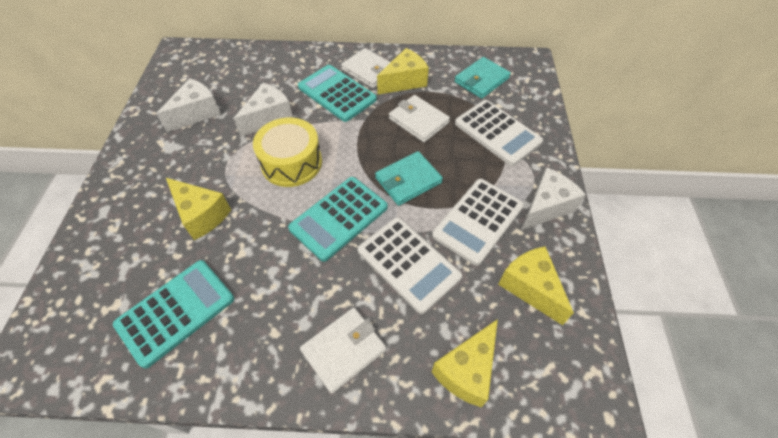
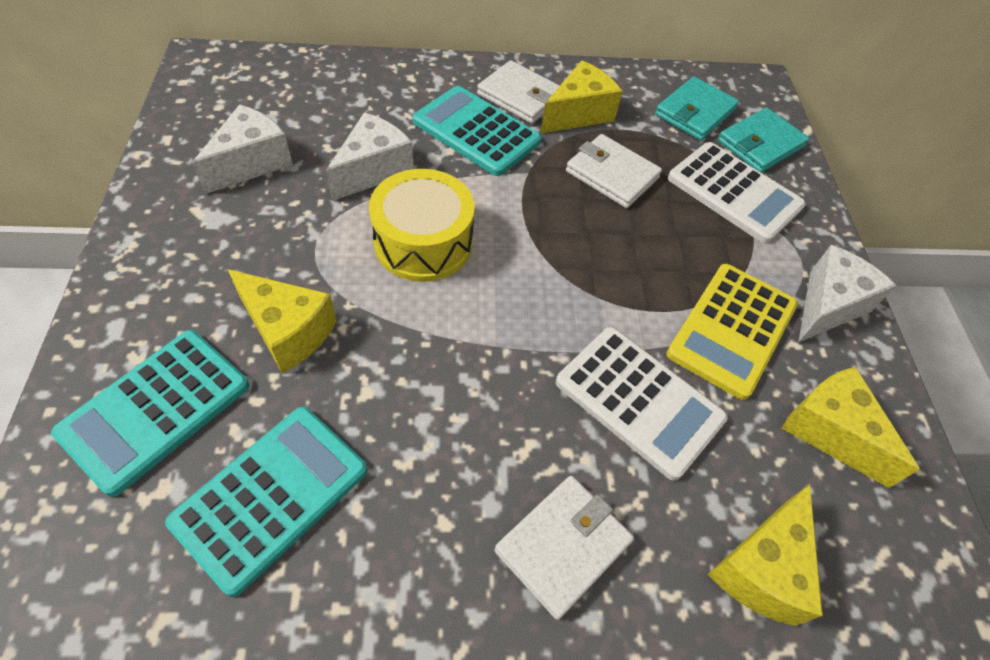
camera: 10 degrees left, 0 degrees up
(339, 218) = (516, 330): turquoise calculator -> turquoise calculator (156, 409)
(408, 180) = (613, 268): turquoise wallet -> turquoise wallet (760, 144)
(478, 221) = (732, 330): white calculator -> yellow calculator

